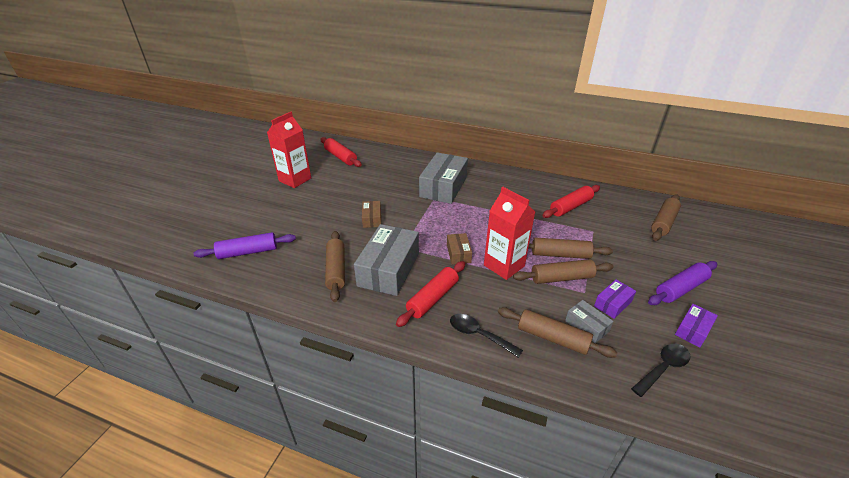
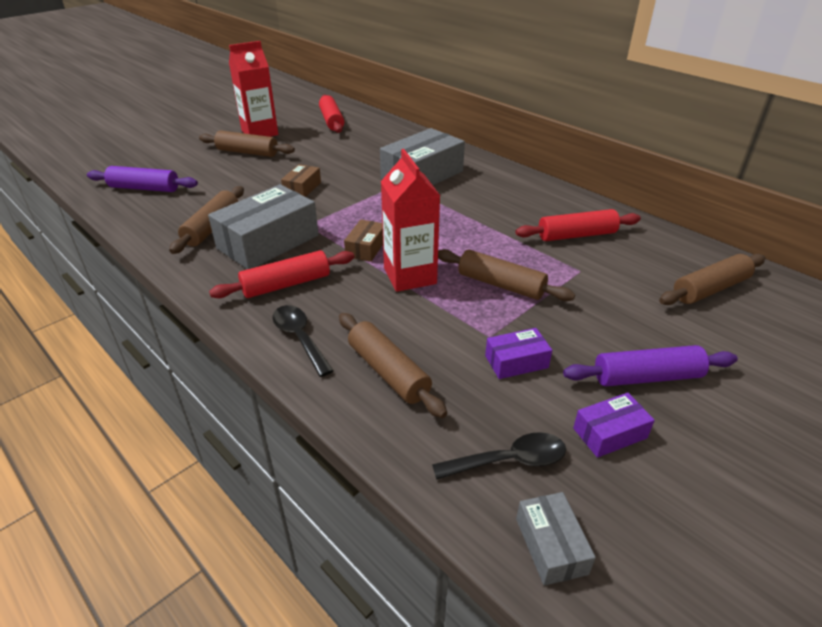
camera: 25 degrees right, 0 degrees up
(561, 278) = (473, 311): brown rolling pin -> brown rolling pin (247, 152)
(586, 326) = (449, 374): grey box -> grey box (551, 546)

